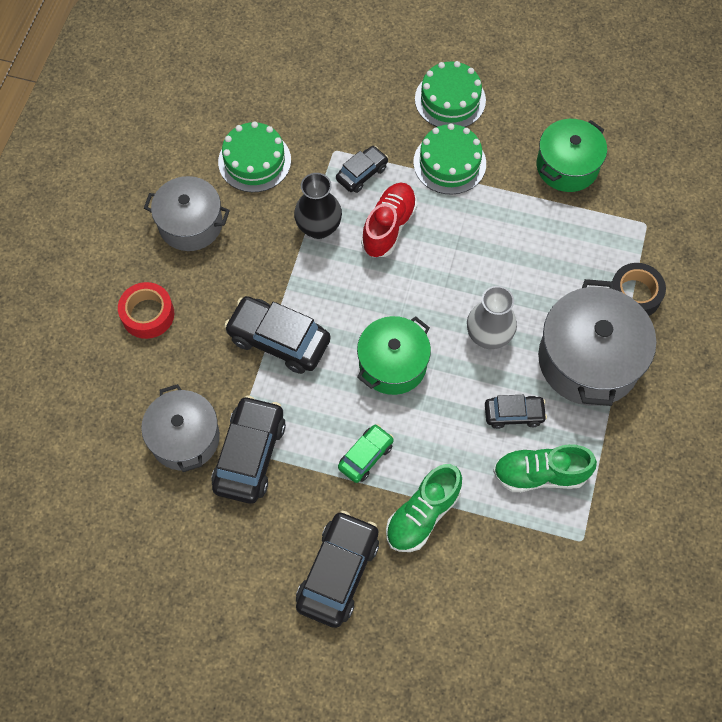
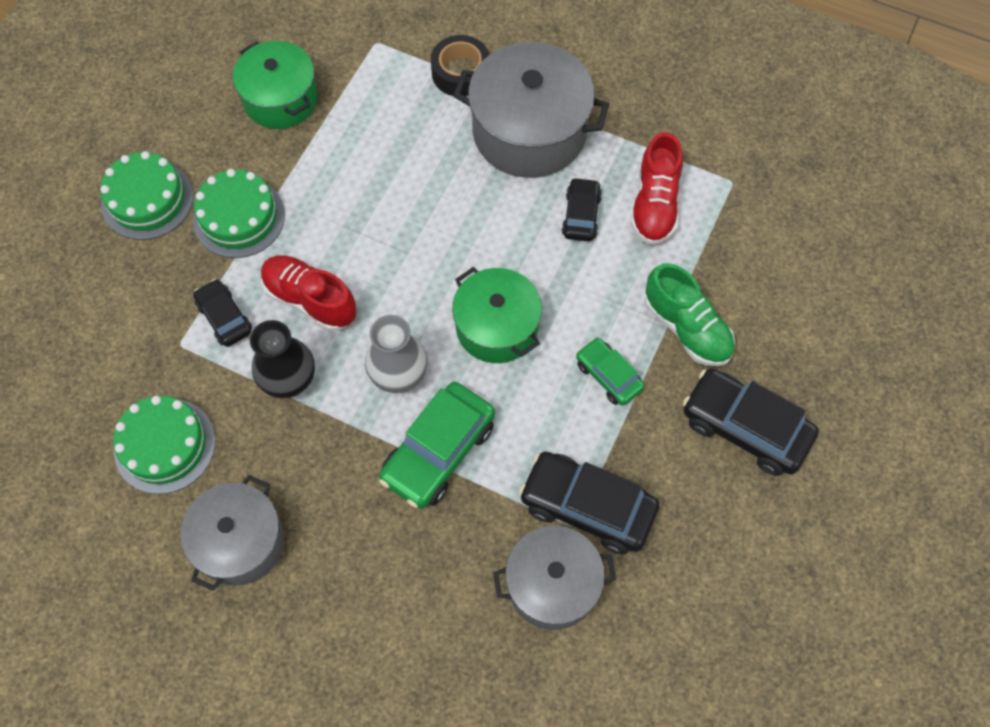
camera: 80 degrees left, 0 degrees up
(148, 314) = (365, 614): red tape -> none
(279, 340) = (438, 451): black car -> green car
(488, 336) = (481, 221): grey vase -> grey vase (399, 375)
(540, 474) = (654, 205): green shoe -> red shoe

